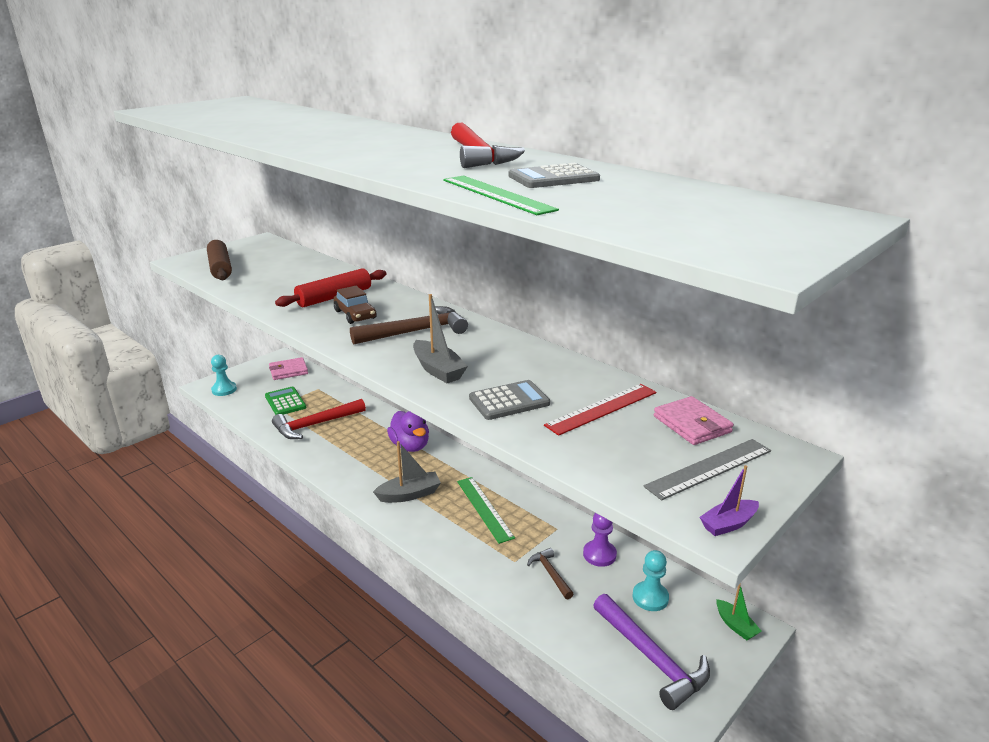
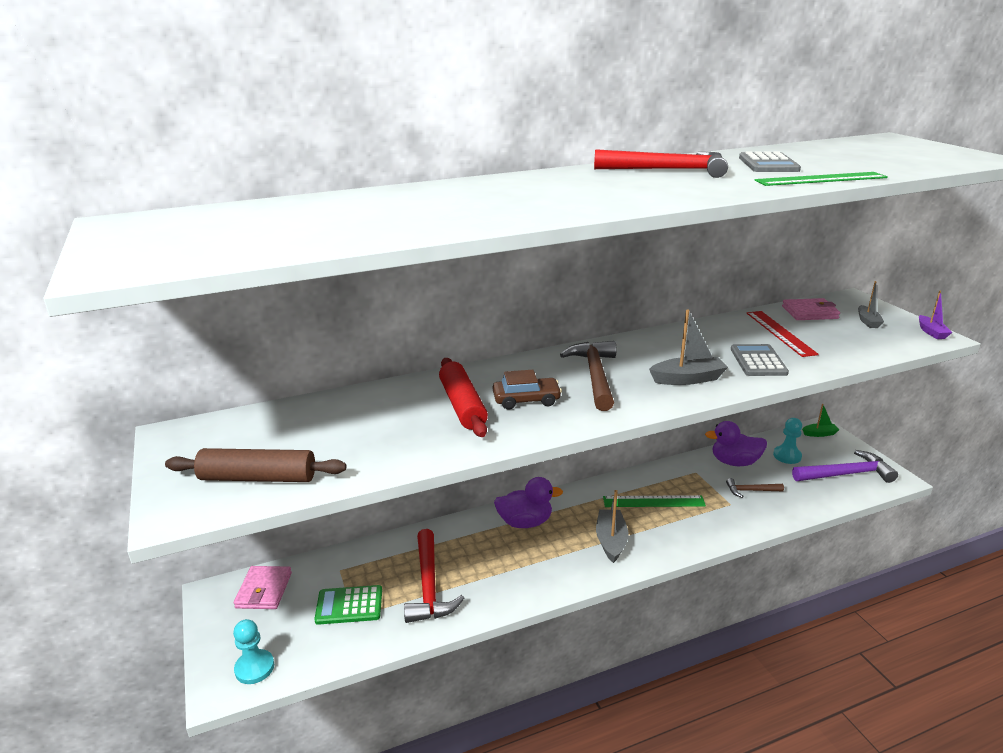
camera: 65 degrees left, 0 degrees up
(599, 554) = (734, 462): purple pawn -> purple duck
(709, 468) = (867, 321): grey ruler -> grey boat

